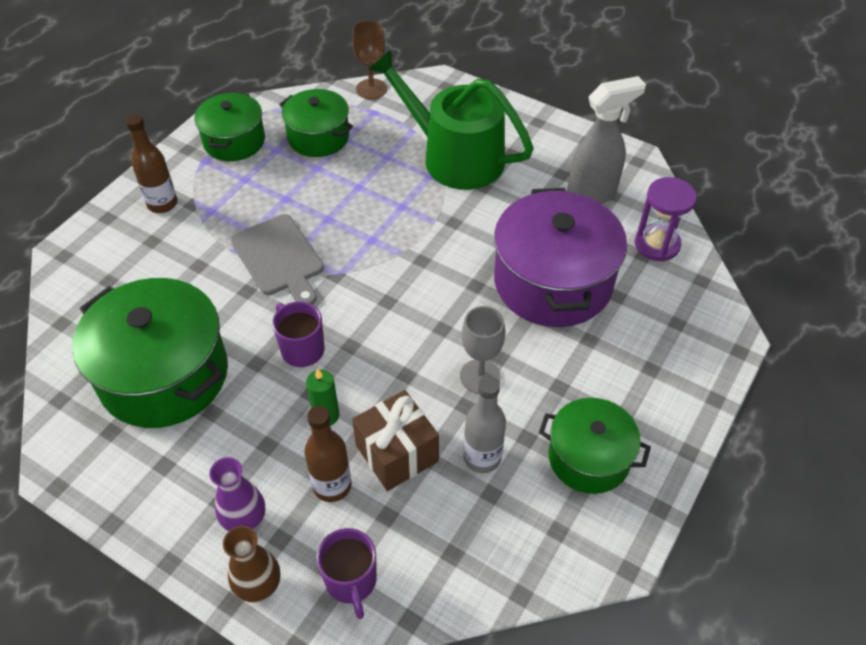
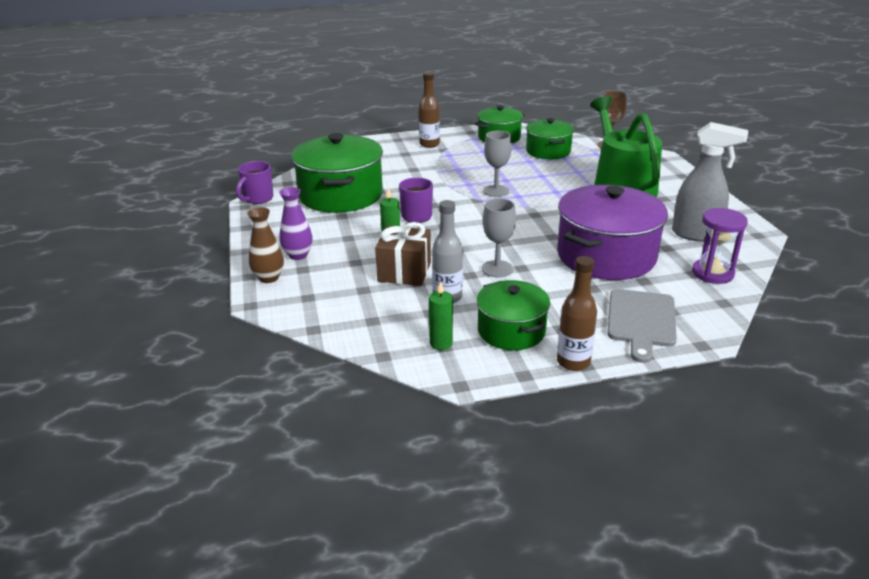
camera: 45 degrees right, 20 degrees down
(279, 258) = (457, 182): grey cutting board -> grey cutting board (641, 321)
(332, 486) = (354, 265): brown bottle -> brown bottle (573, 362)
(339, 245) = (496, 191): none -> grey goblet
(351, 581) = (309, 300): purple mug -> purple mug (258, 199)
(551, 529) = (441, 343): none -> green candle

